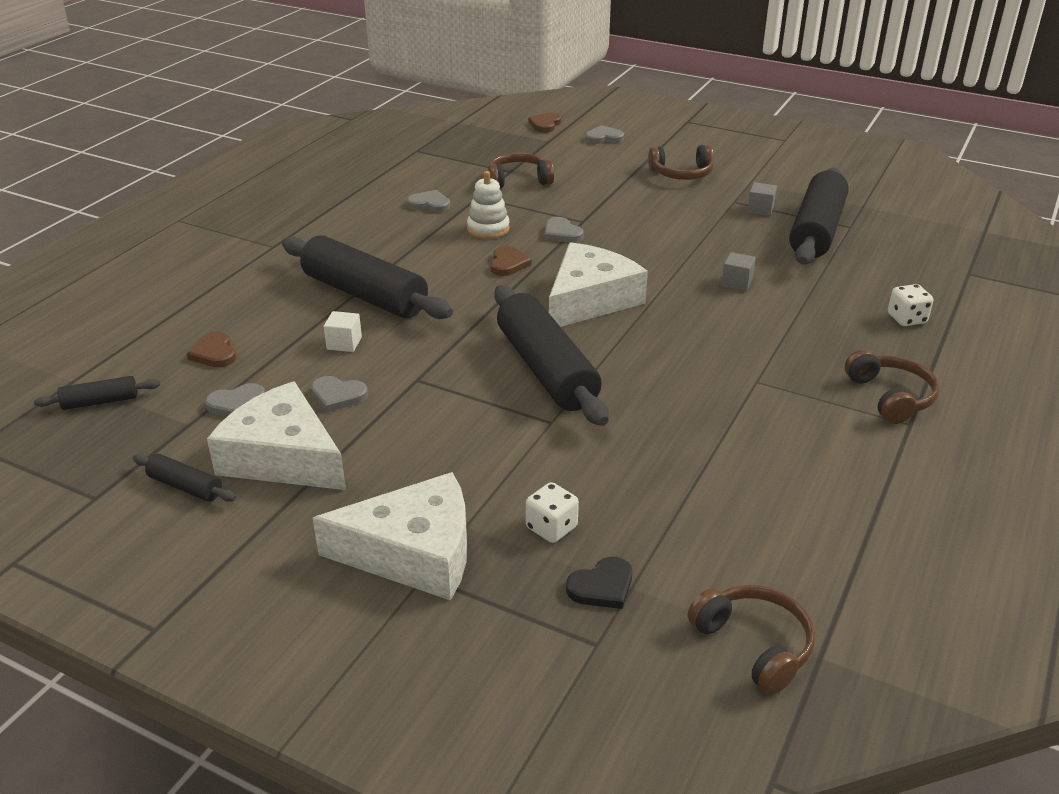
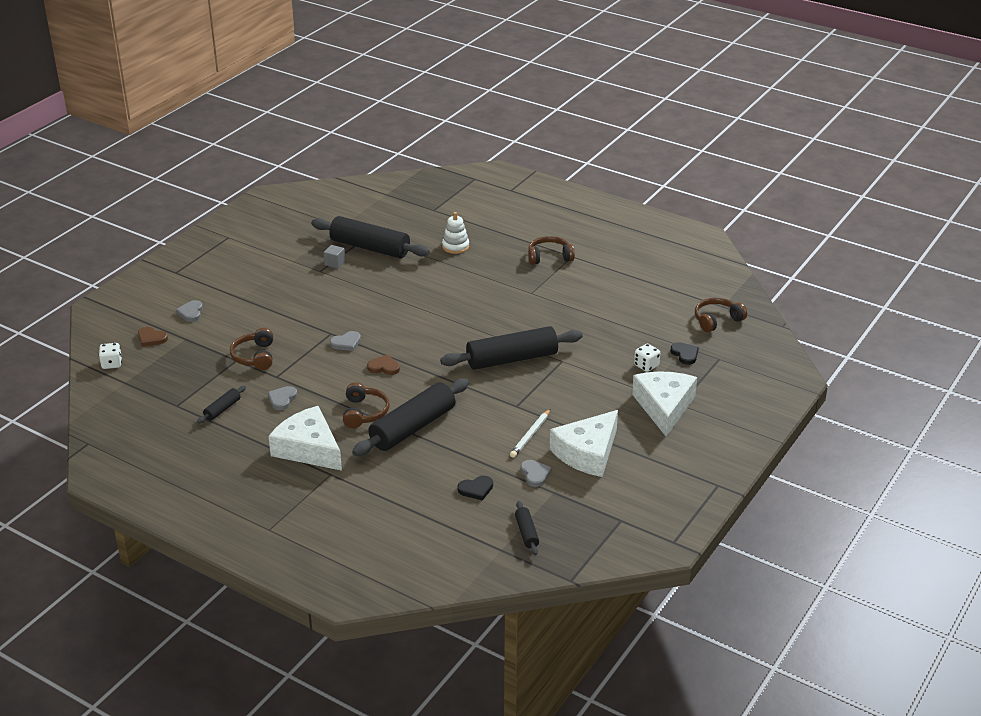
camera: 85 degrees left, 0 degrees up
(186, 486) = (612, 486): black rolling pin -> black rolling pin (222, 409)
(214, 353) = (476, 489): brown heart -> black heart
(338, 396) = (530, 435): grey heart -> white pencil
(344, 343) = (472, 435): white cube -> none
(488, 229) = (331, 373): white stacking toy -> white stacking toy (455, 246)
(590, 300) = (437, 338): white cheese -> white cheese (308, 449)
(682, 174) = (269, 285): brown headphones -> brown headphones (364, 412)
(737, 282) = (427, 284): grey cube -> none
(906, 319) = (478, 238): white dice -> white dice (112, 364)

